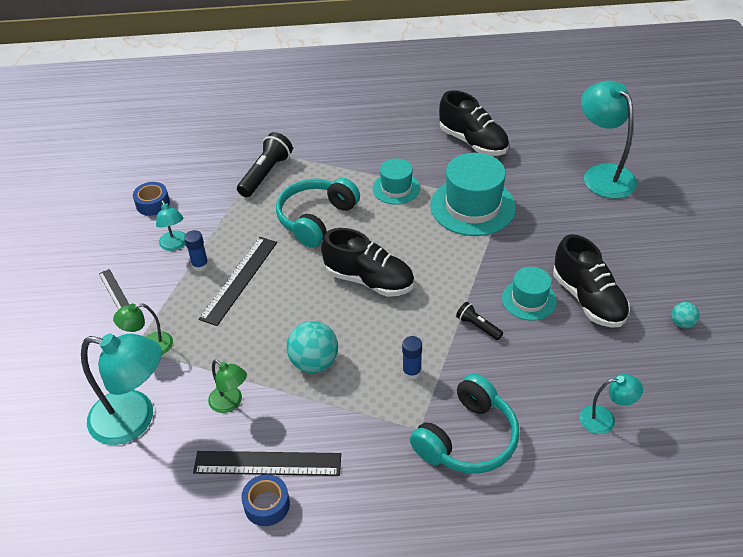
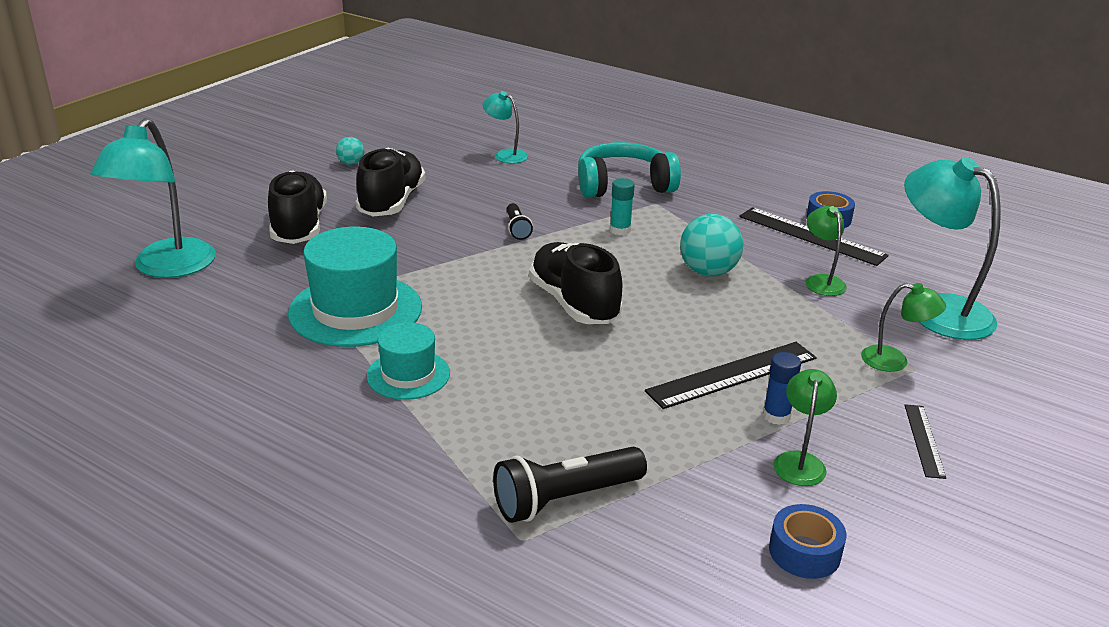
camera: 145 degrees left, 15 degrees down
(175, 245) = (799, 461): turquoise lamp -> green lamp
(316, 219) = (561, 393): turquoise headphones -> none
(411, 372) = (620, 230): blue glue stick -> turquoise glue stick
(473, 142) = (215, 377): black shoe -> black shoe (299, 227)
(529, 300) = (441, 223): turquoise hat -> none

